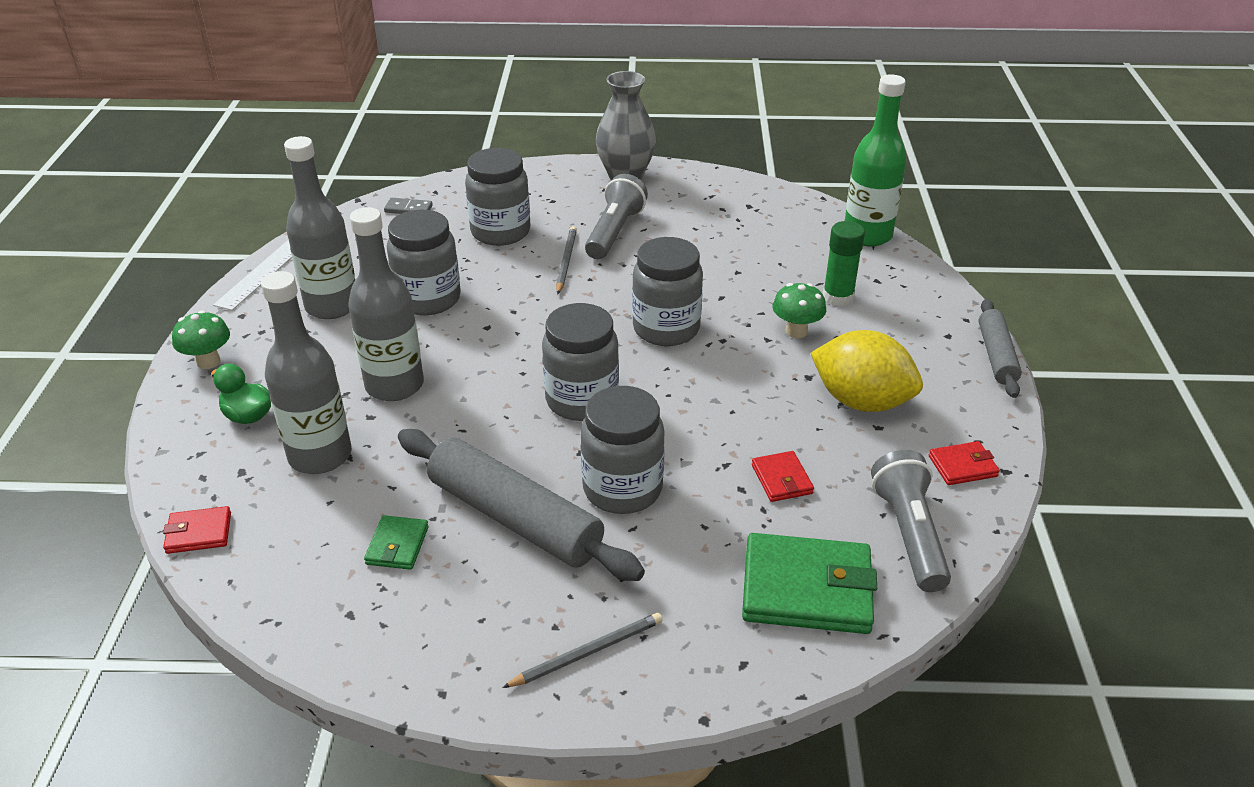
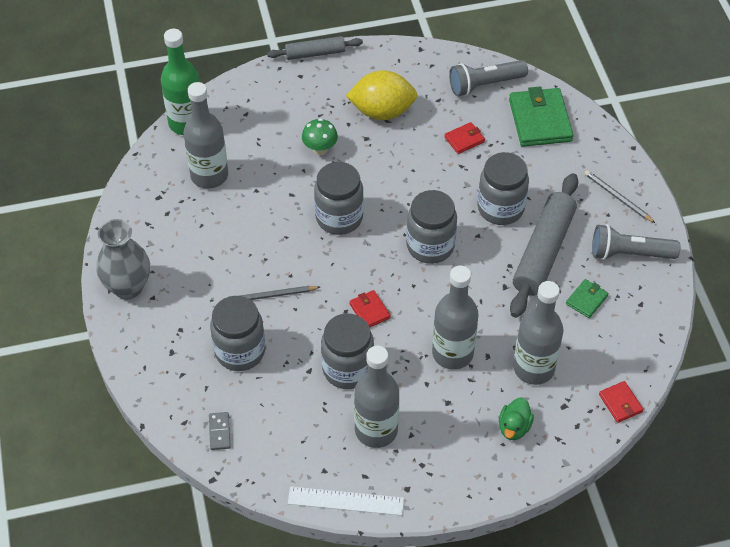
camera: 105 degrees left, 15 degrees up
(208, 362) = (468, 482): green mushroom -> none
(397, 545) = (586, 300): green wallet -> green wallet turned 45 degrees counterclockwise
(614, 232) = (220, 275): grey flashlight -> grey flashlight (629, 254)
(773, 241) = (209, 175): none -> grey bottle
(838, 297) = (273, 132): green glue stick -> none
(861, 401) = (382, 111): yellow lemon -> yellow lemon turned 75 degrees clockwise
(962, 466) = (423, 66): red wallet -> red wallet (369, 311)

